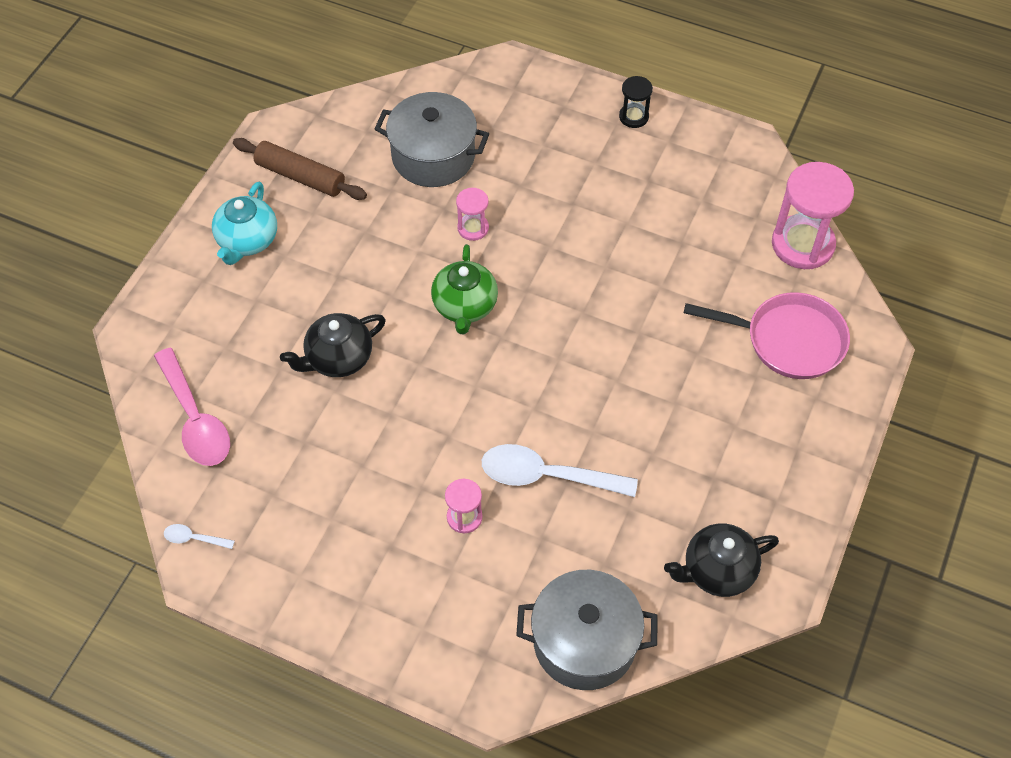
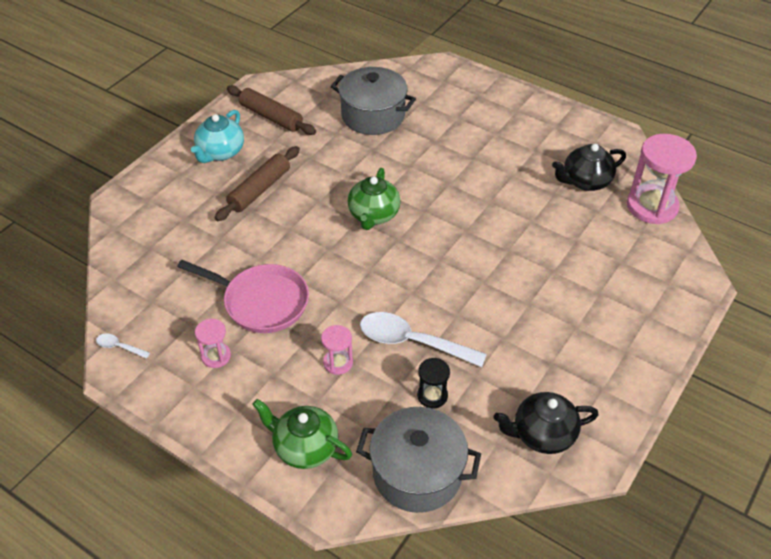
camera: 10 degrees right, 10 degrees down
(195, 419) = (146, 264): pink spoon -> none
(312, 290) = (259, 190): none -> brown rolling pin
(338, 358) = (267, 237): black teapot -> black teapot (585, 181)
(449, 632) = (304, 447): none -> green teapot
(473, 228) = (392, 164): pink hourglass -> pink hourglass (216, 356)
(633, 117) = (531, 108): black hourglass -> black hourglass (432, 396)
(788, 340) = (630, 271): pink pan -> pink pan (261, 302)

